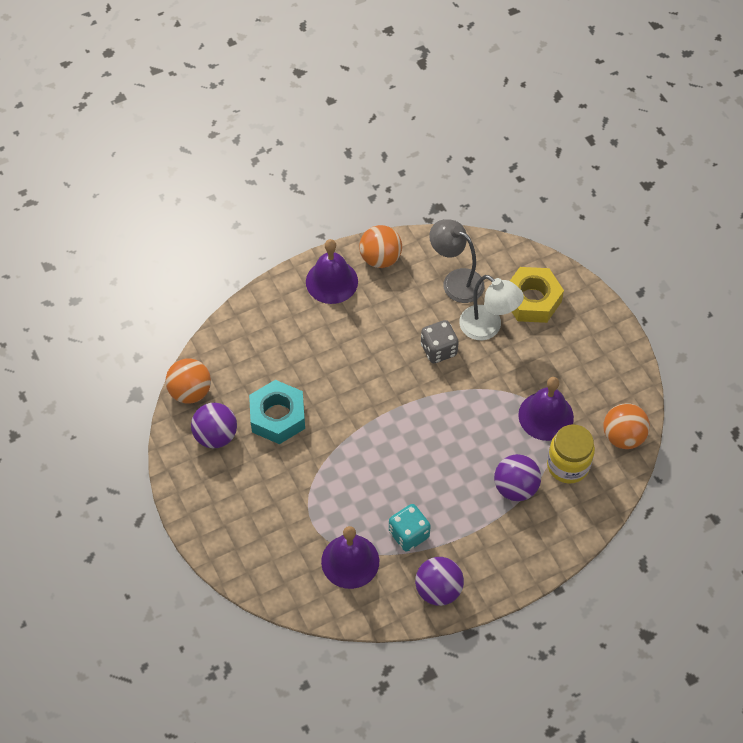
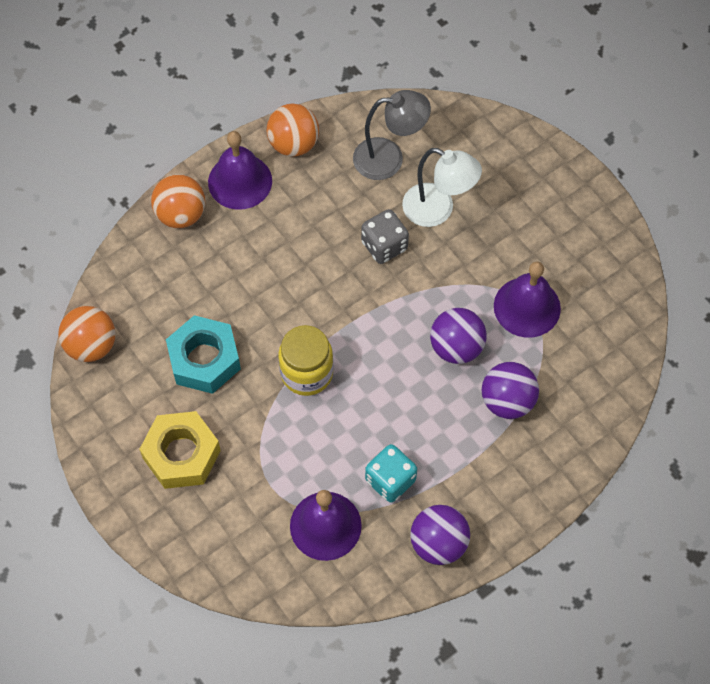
camera: 10 degrees left, 5 degrees up
(216, 435) = (133, 395): purple ball -> purple ball (456, 347)
(456, 281) = (389, 158): grey lamp -> grey lamp turned 150 degrees clockwise
(532, 300) = (484, 168): yellow nut -> yellow nut (182, 454)
(568, 465) = (564, 363): yellow jar -> yellow jar (307, 373)
(623, 436) = (622, 317): orange ball -> orange ball (181, 214)

